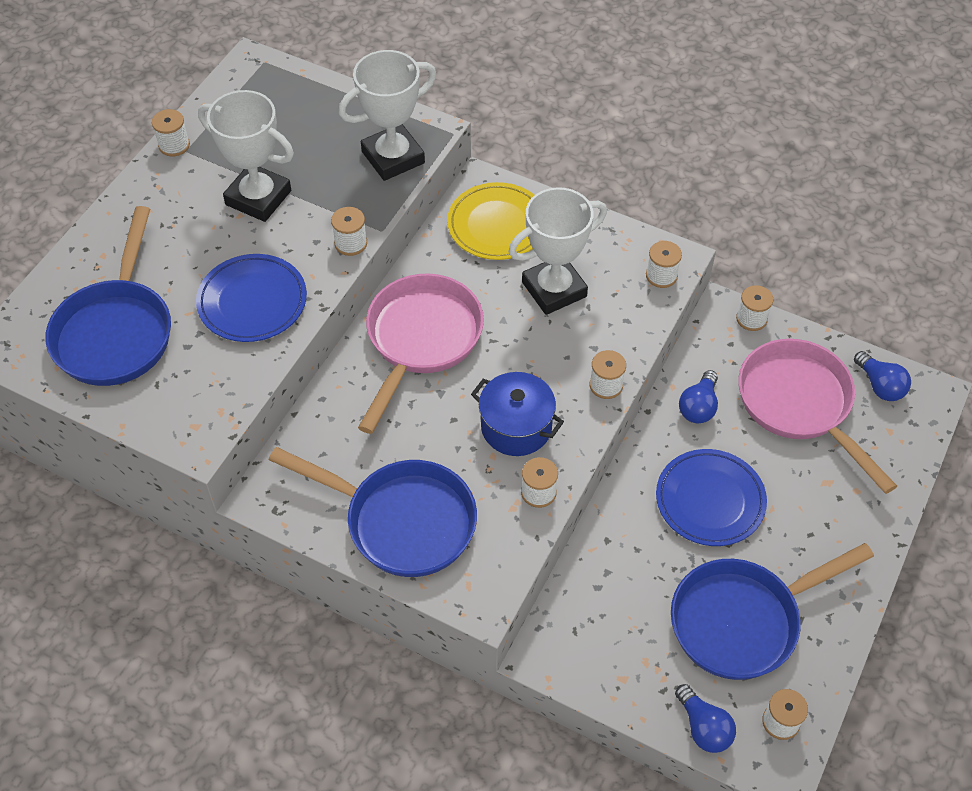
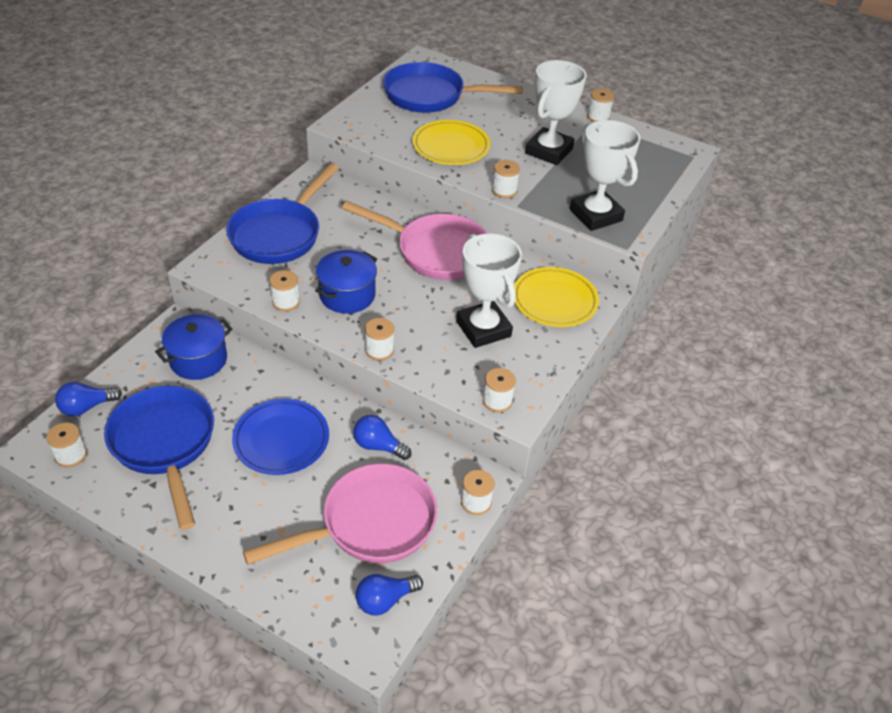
camera: 90 degrees right, 10 degrees down
(252, 302) = (451, 147): blue plate -> yellow plate
(601, 614) = (198, 360): none -> blue pot

